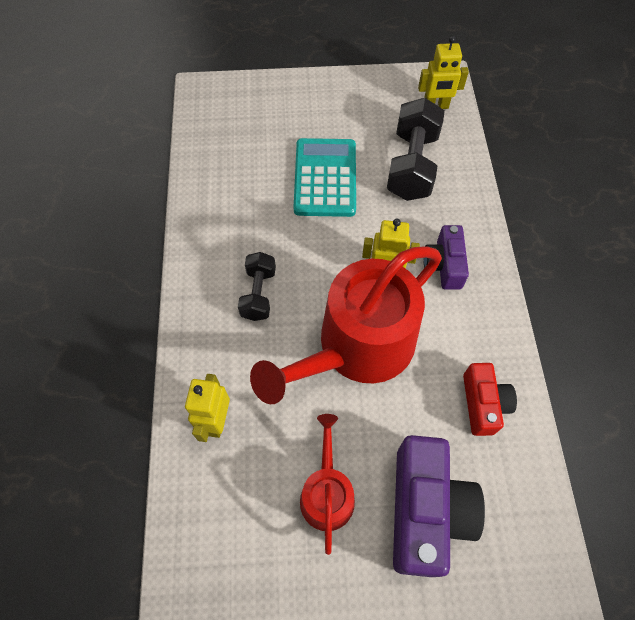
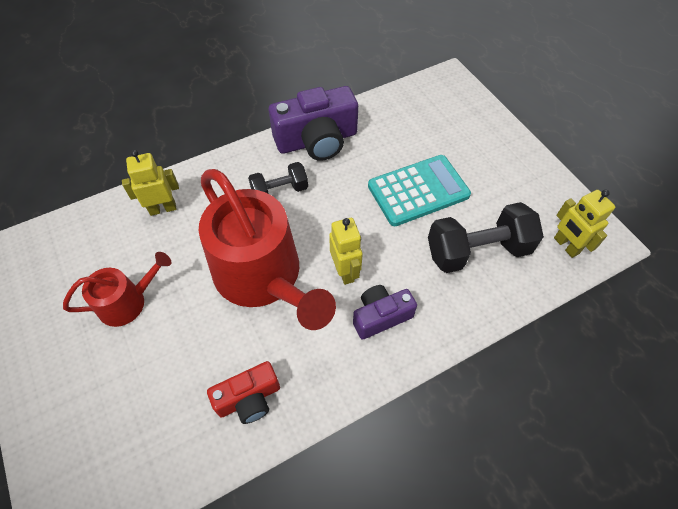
camera: 65 degrees right, 5 degrees down
(357, 347) = (263, 276): red watering can -> red watering can turned 150 degrees counterclockwise
(425, 510) = (133, 382): purple camera -> purple camera (317, 140)

